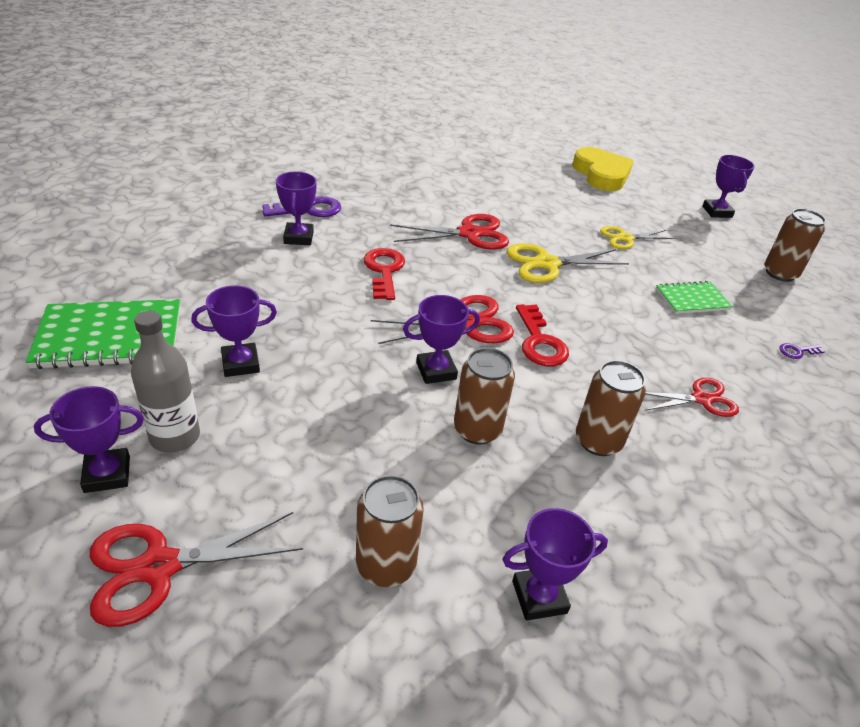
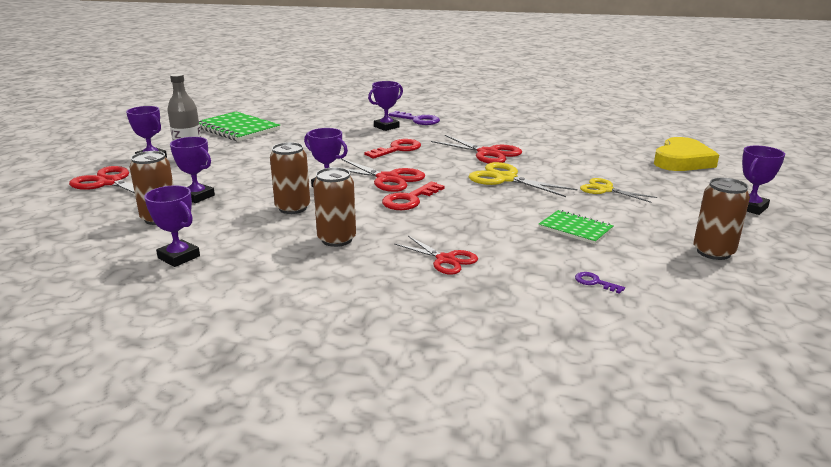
camera: 55 degrees right, 15 degrees down
(240, 364) = (259, 151): purple trophy -> purple trophy (197, 196)

